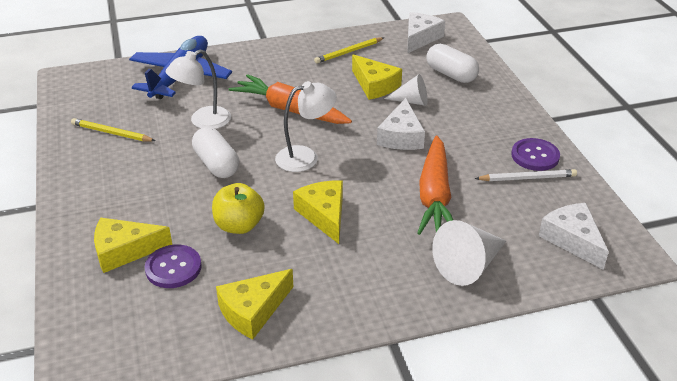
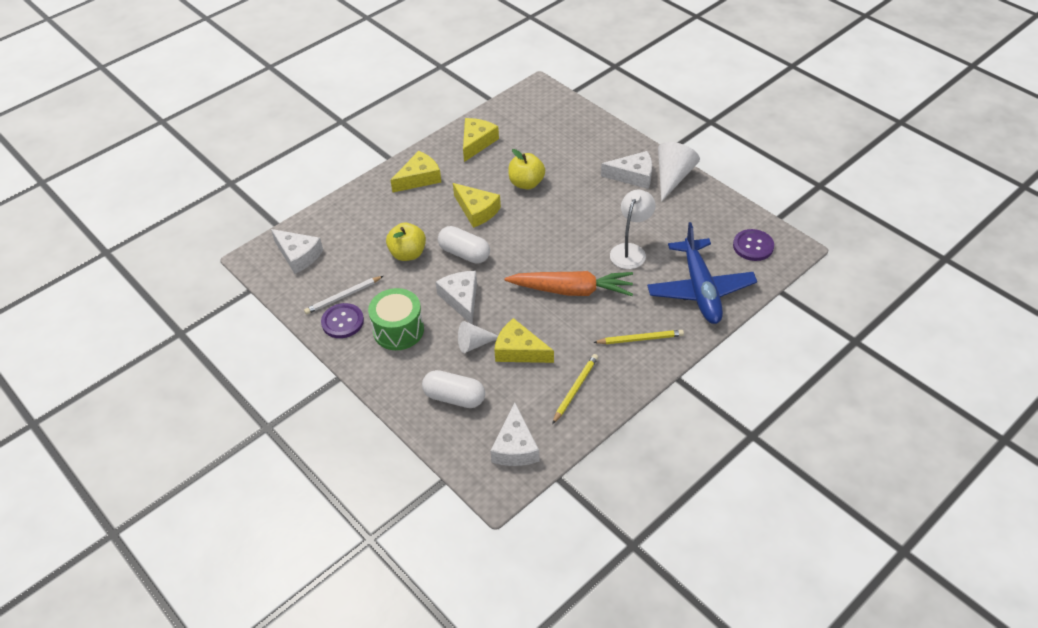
camera: 155 degrees right, 10 degrees up
(112, 133) = (686, 214): yellow pencil -> yellow pencil (640, 339)
(113, 188) = (633, 176): none -> white cheese
(124, 251) = (580, 144): yellow cheese -> yellow cheese (419, 178)
(173, 268) = (542, 146): purple button -> purple button (753, 246)
(216, 164) = (583, 219): white capsule -> white capsule (464, 253)
(305, 157) = (523, 250): white lamp -> none
(435, 196) = (408, 254): orange carrot -> yellow apple
(469, 265) = (363, 212): white cone -> white cone (673, 177)
(479, 132) = (398, 330): none -> green drum

